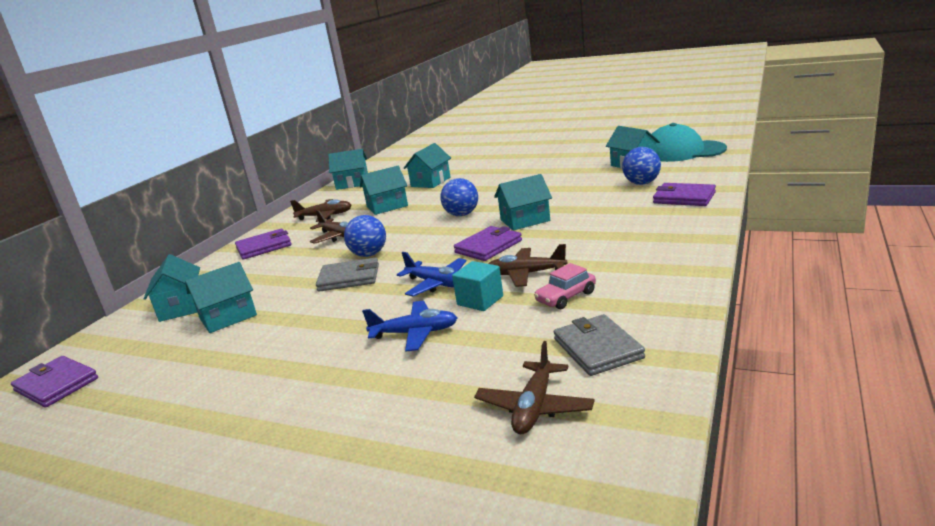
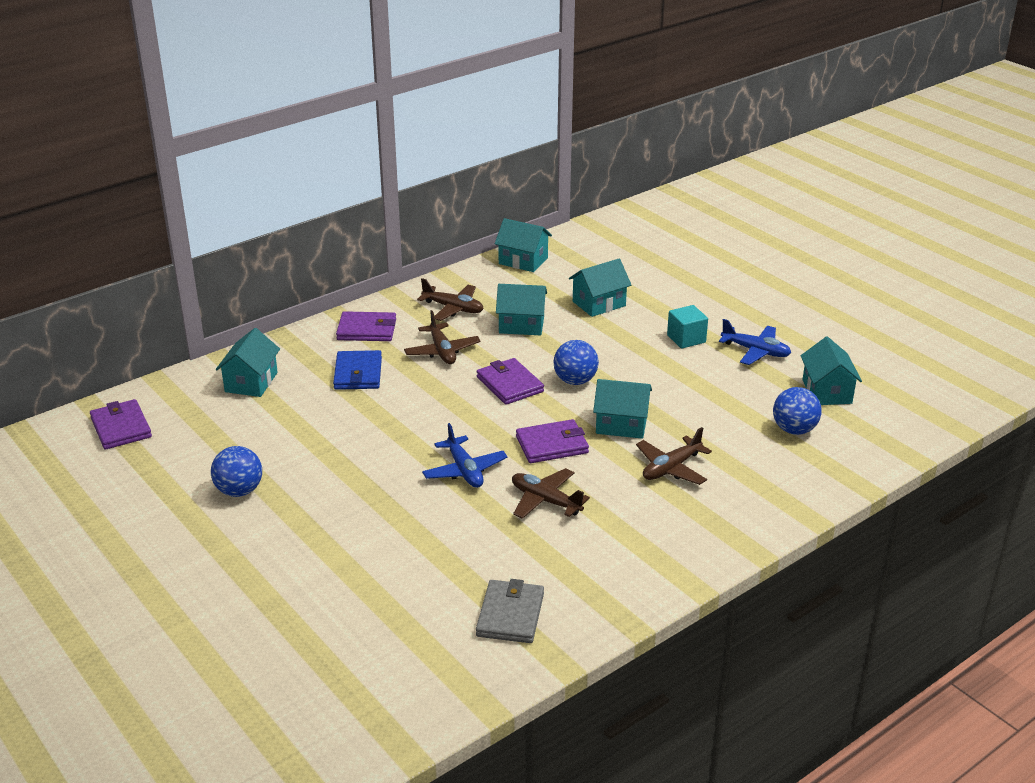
camera: 25 degrees right, 10 degrees up
(228, 317) = (278, 417): turquoise house -> none
(280, 269) = (358, 373): none -> blue wallet
(349, 278) = (403, 420): grey wallet -> none
(369, 254) = (444, 396): blue ball -> blue ball (239, 491)
(415, 333) = (398, 520): blue plane -> blue plane (755, 351)
(480, 300) = (478, 512): turquoise cube -> turquoise cube (686, 339)
(534, 407) = (413, 640): brown plane -> brown plane (671, 468)
(566, 297) = (547, 547): pink car -> none
(683, 151) = (907, 398): turquoise cap -> none
(684, 198) = (803, 477): purple wallet -> purple wallet (509, 384)

